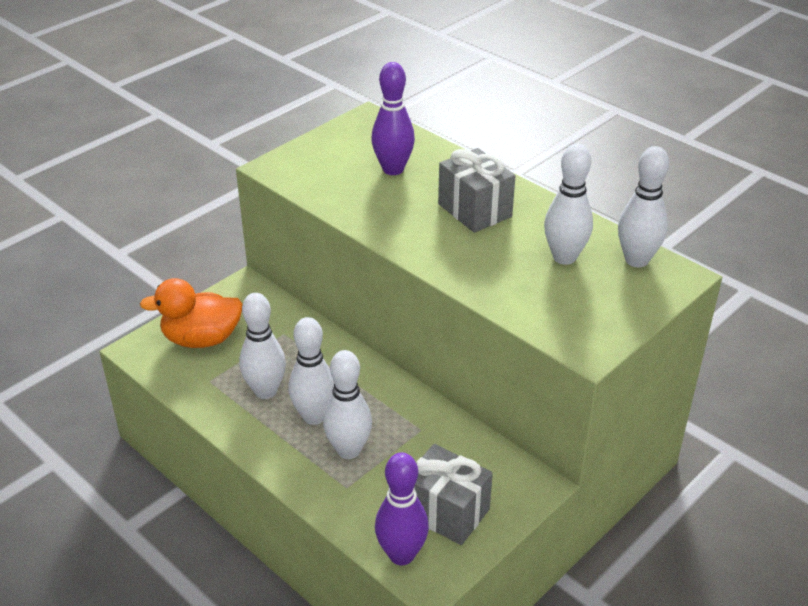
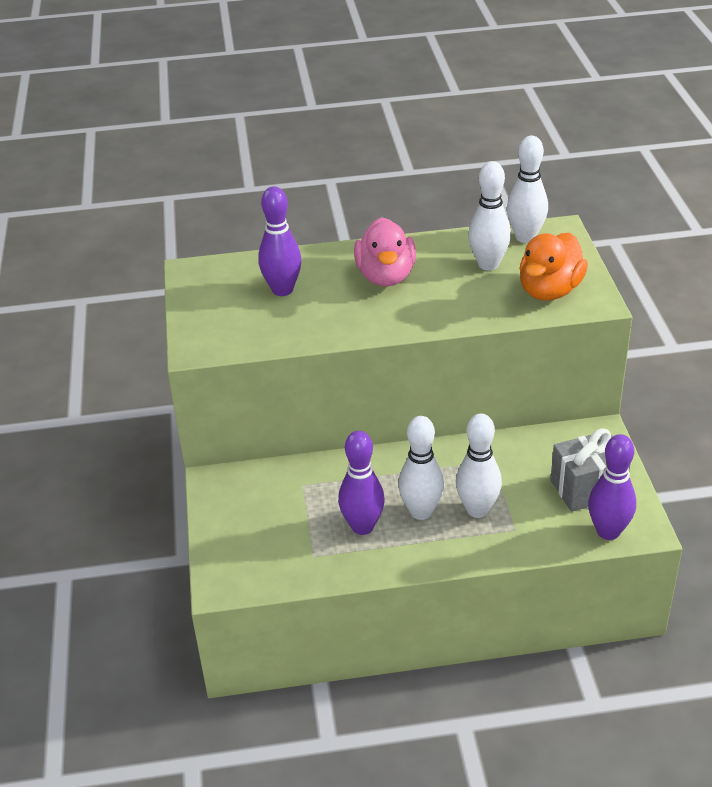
camera: 50 degrees left, 0 degrees up
(202, 339) = (254, 537): orange duck -> orange duck (549, 291)
(265, 391) = (362, 526): white bowling pin -> purple bowling pin
(475, 210) = (386, 276): grey gift -> pink duck

